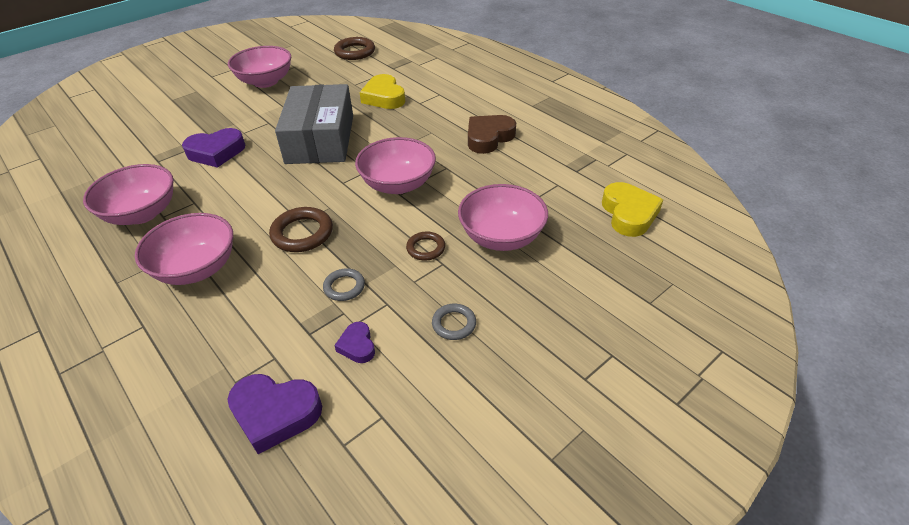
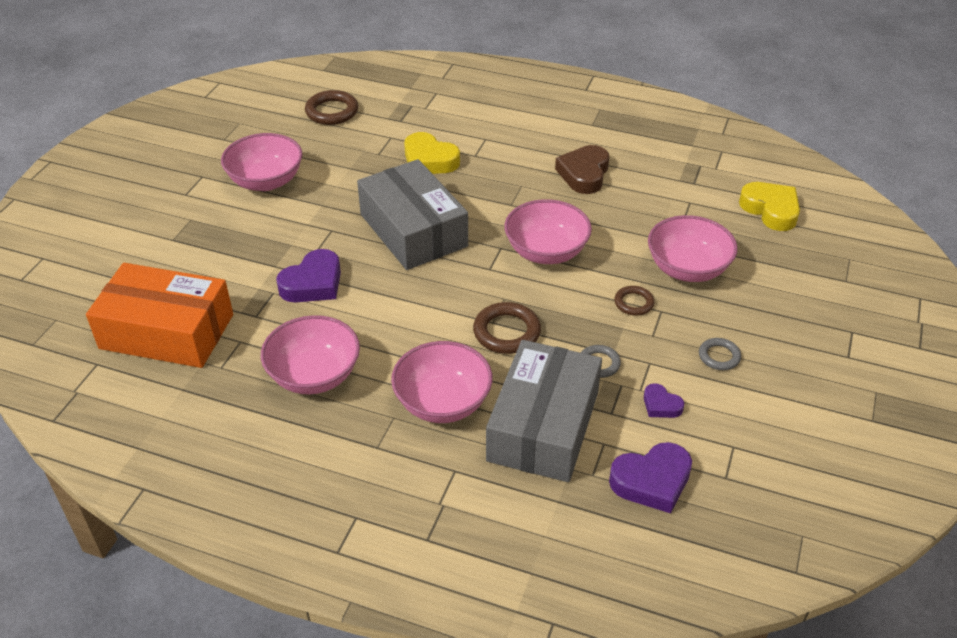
camera: 30 degrees left, 0 degrees up
(99, 152) = (167, 331): none -> orange box
(245, 320) = (543, 426): none -> grey box

